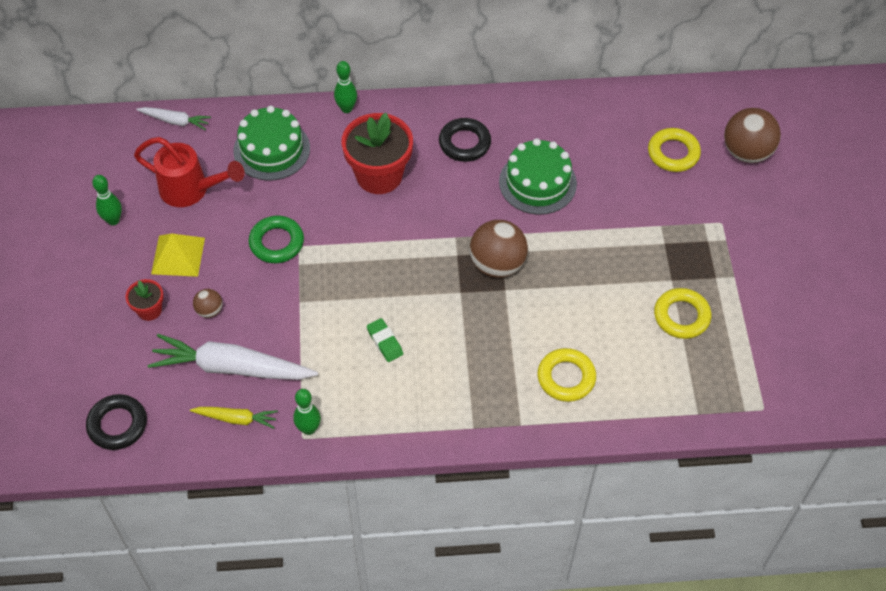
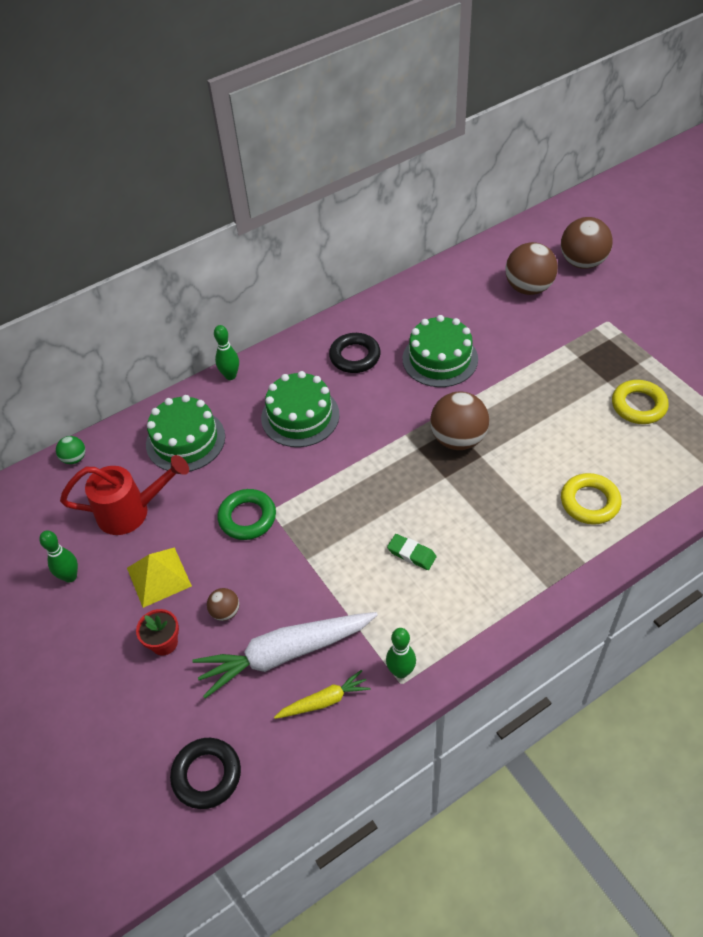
camera: 25 degrees left, 5 degrees down
(175, 121) = (74, 458): white carrot -> green ball
(379, 175) = (300, 416): red flower pot -> green cake
(673, 153) = (528, 288): yellow ring -> brown ball

